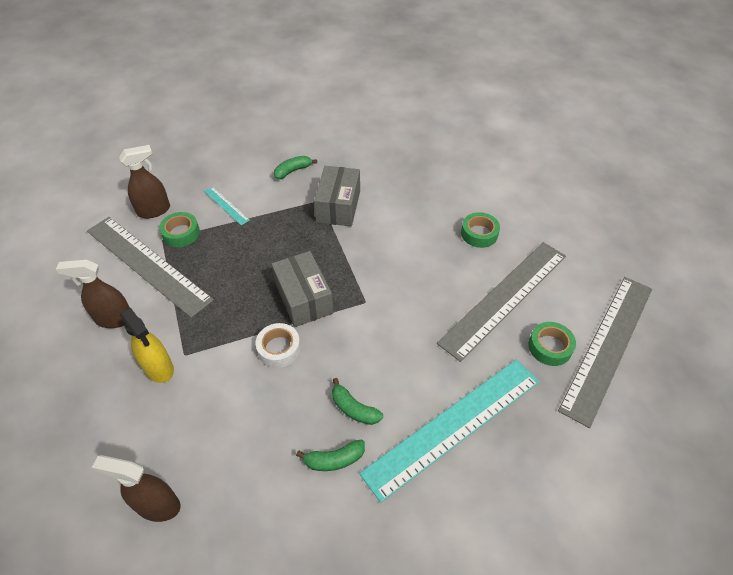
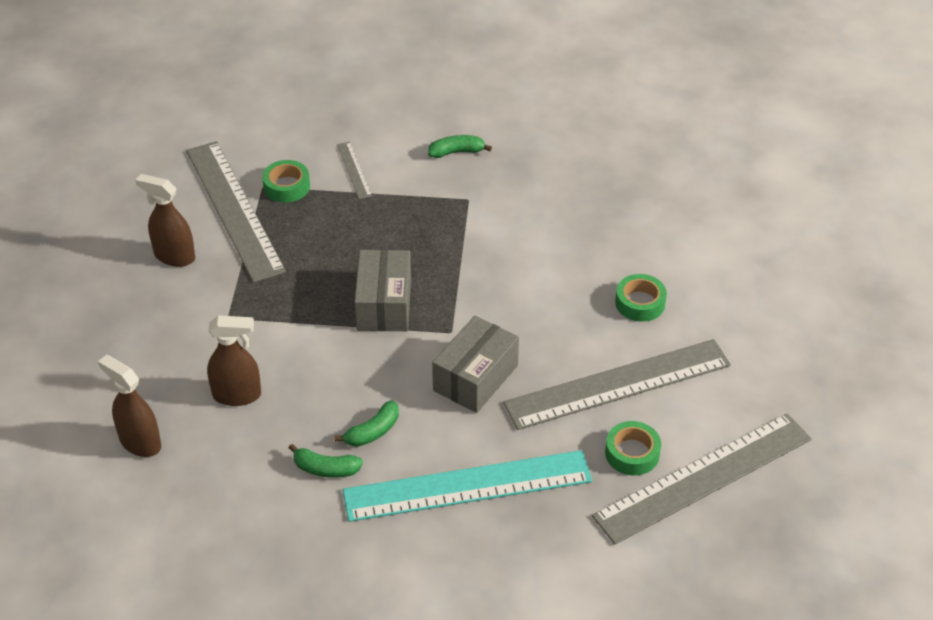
camera: 25 degrees right, 5 degrees down
(154, 210) = (269, 150): brown spray bottle -> brown spray bottle (237, 395)
(159, 368) = (197, 321): yellow spray bottle -> none
(226, 205) = (354, 170): turquoise ruler -> grey ruler
(279, 348) = (328, 346): white tape -> none
(338, 206) = (486, 214): grey box -> grey box (475, 378)
(354, 408) = (373, 431): green banana -> green banana turned 105 degrees counterclockwise

